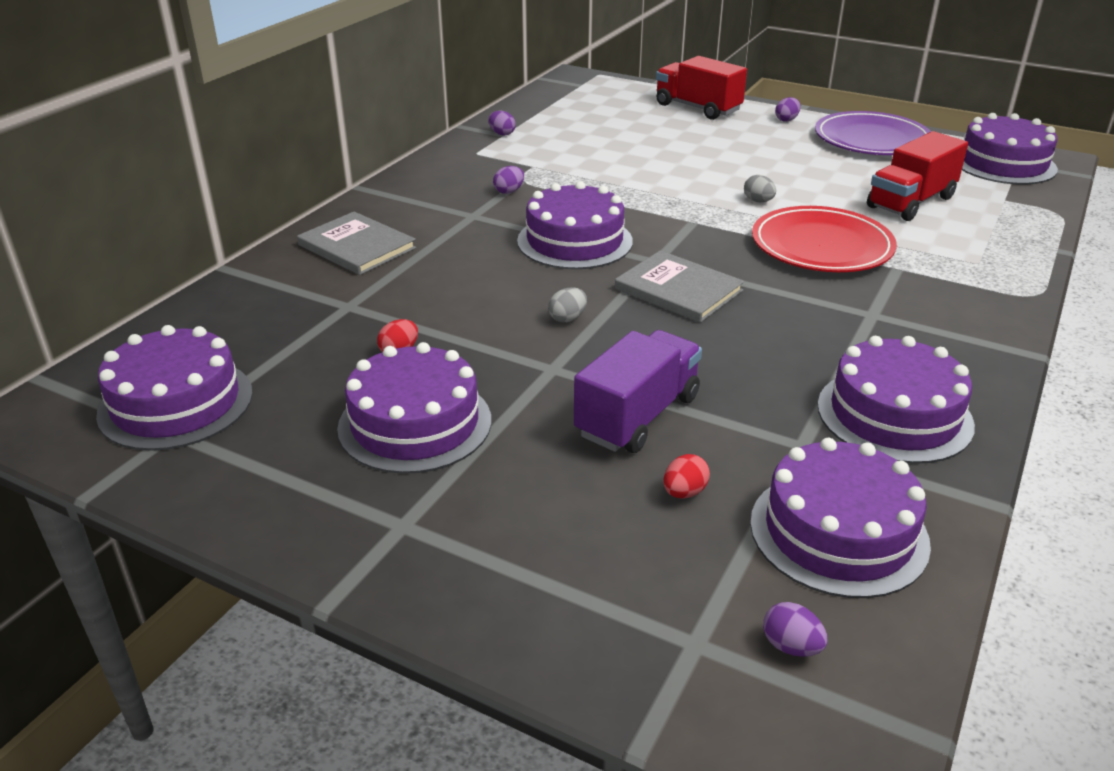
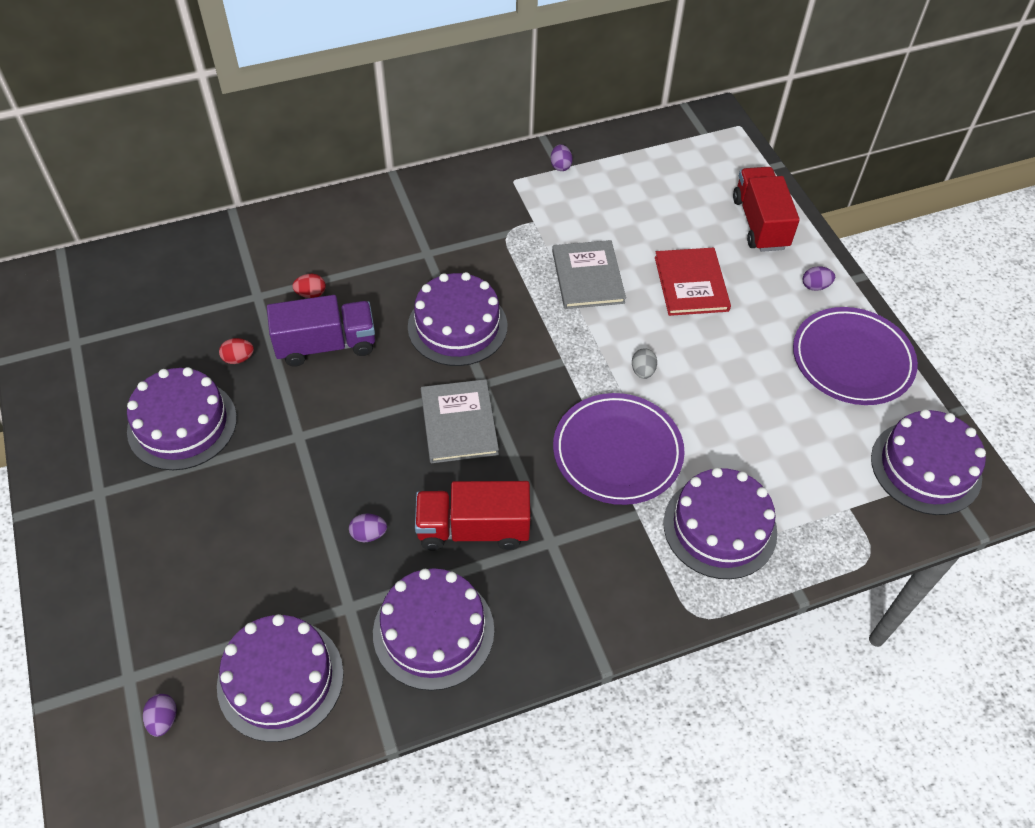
camera: 40 degrees right, 20 degrees up
(176, 403) = (97, 319): purple cake -> purple cake (720, 527)
(357, 247) = (322, 240): grey book -> grey book (587, 277)
(509, 191) = (481, 241): purple egg -> purple egg (369, 534)
(567, 318) = (360, 399): grey egg -> none
(637, 416) = (294, 511): purple truck -> purple truck (326, 345)
(684, 492) = (244, 585): red egg -> red egg (311, 294)
(707, 149) = (691, 284): none -> red book
(821, 246) = (617, 452): red plate -> purple plate
(911, 202) = (763, 455): red truck -> red truck (473, 529)

